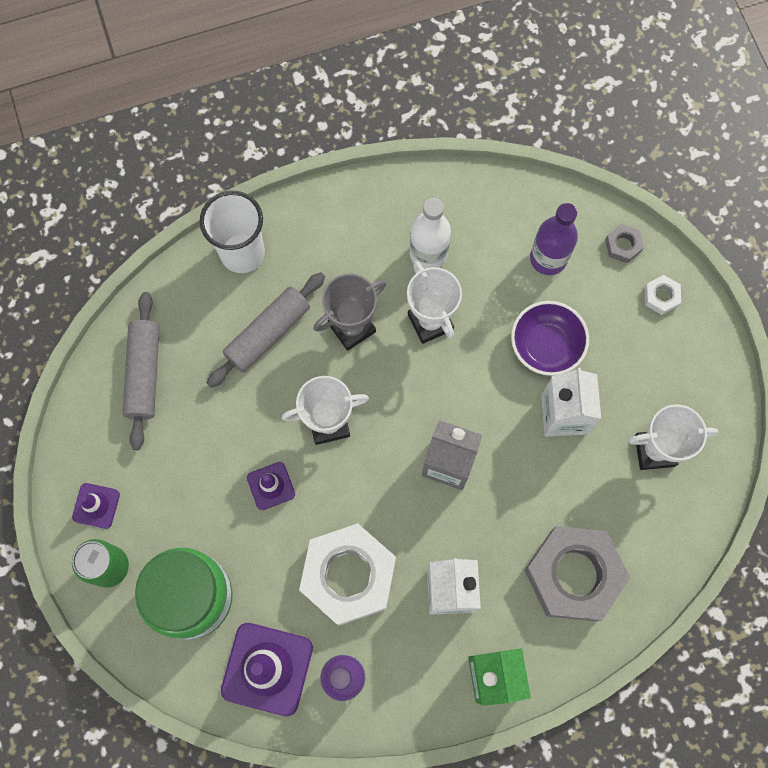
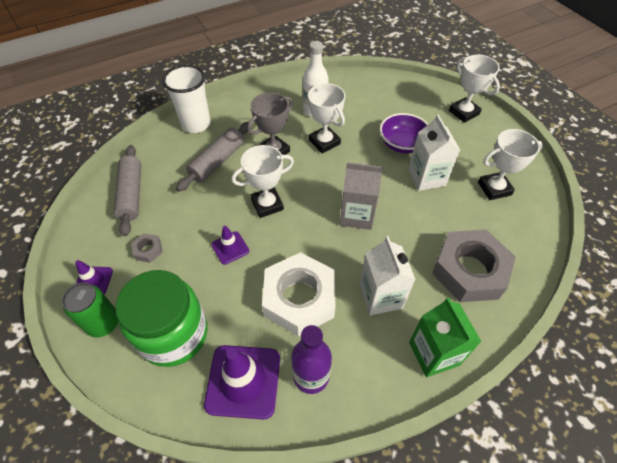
camera: 10 degrees left, 20 degrees down
(548, 258) = (389, 104): purple bottle -> none
(623, 245) = (431, 93): grey nut -> grey nut (148, 250)
(661, 296) = (463, 112): white nut -> white trophy

